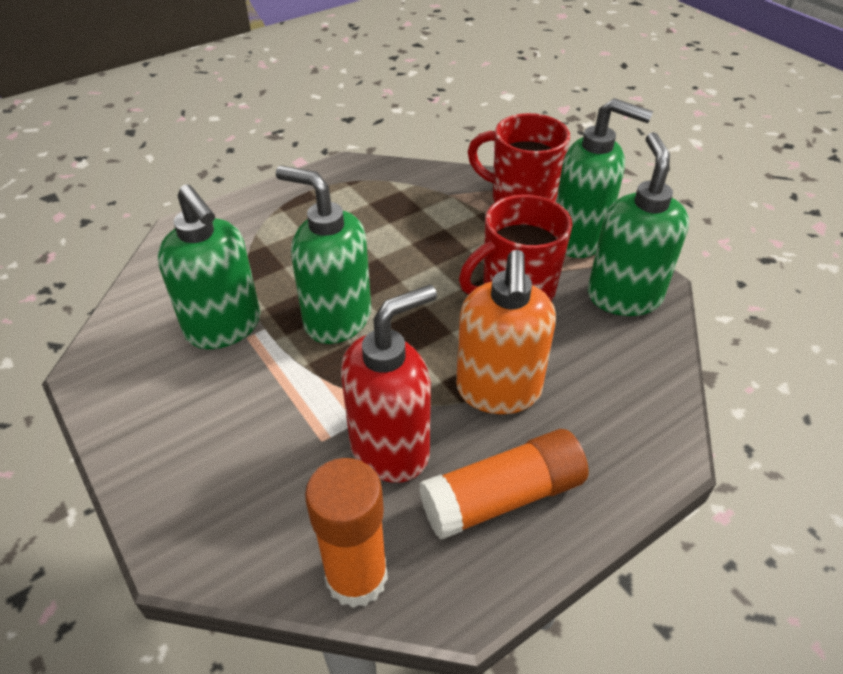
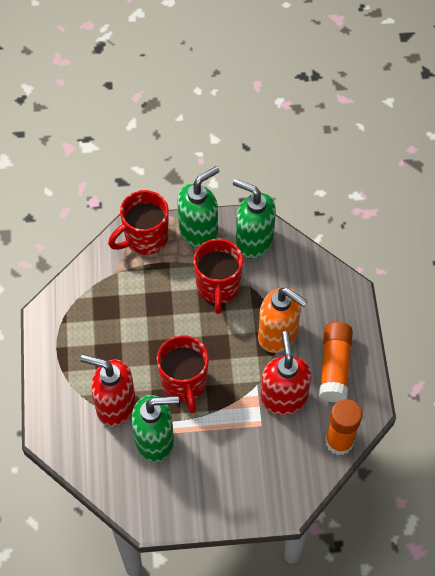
camera: 60 degrees left, 15 degrees up
(258, 268) = (115, 406): none -> red soap dispenser
(337, 319) = (184, 383): green soap dispenser -> red mug

